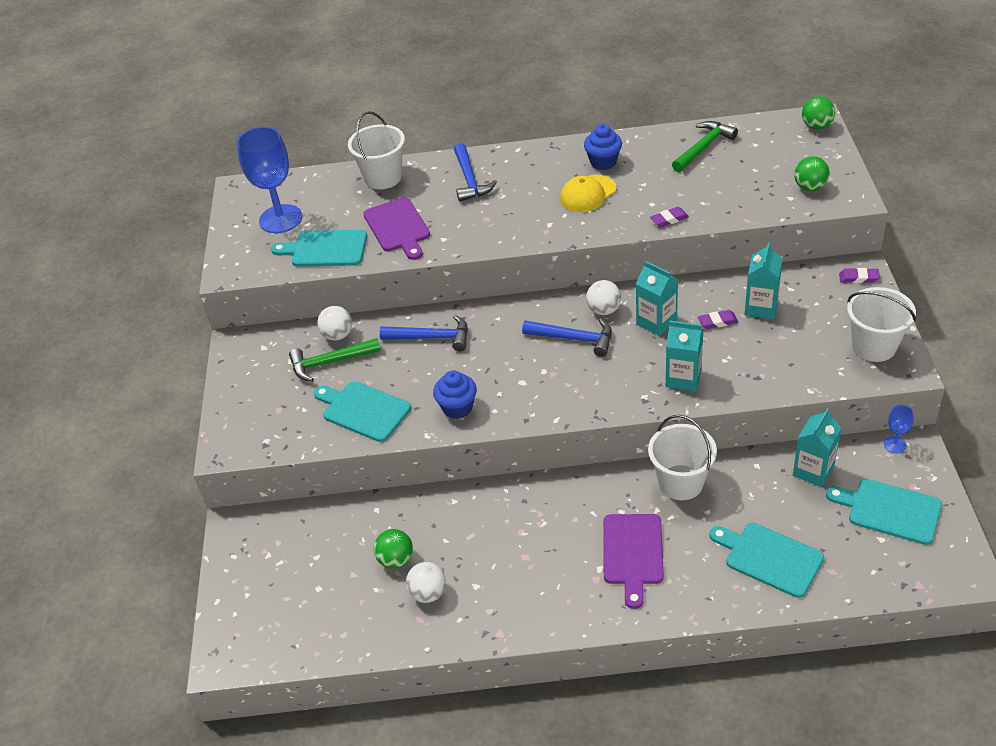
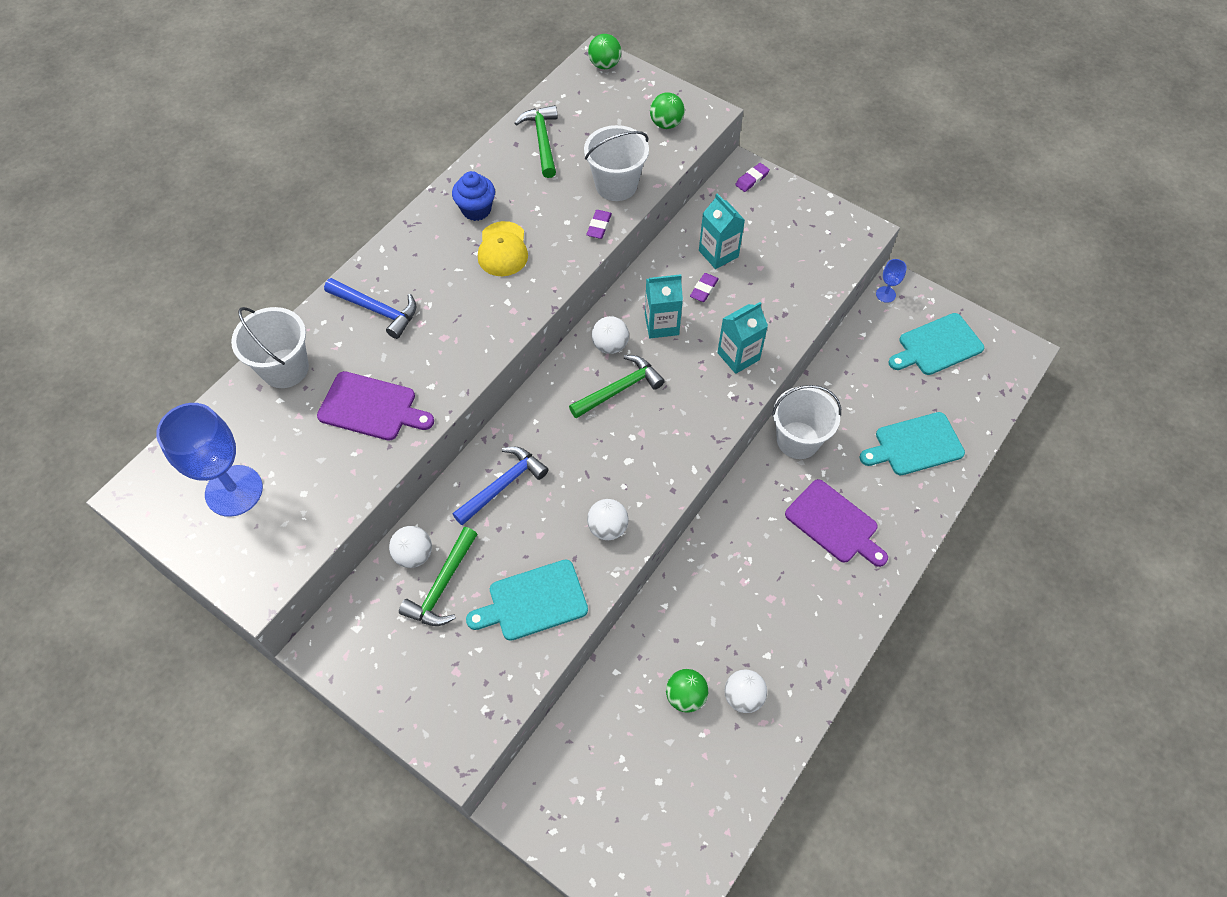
camera: 55 degrees left, 15 degrees up
(326, 249) = (328, 484): turquoise cutting board -> none
(457, 408) = (607, 528): blue cupcake -> white ball
(574, 339) = (620, 389): blue hammer -> green hammer
(813, 471) = (864, 356): turquoise carton -> none
(874, 346) = (825, 228): white bucket -> white bucket (616, 185)

